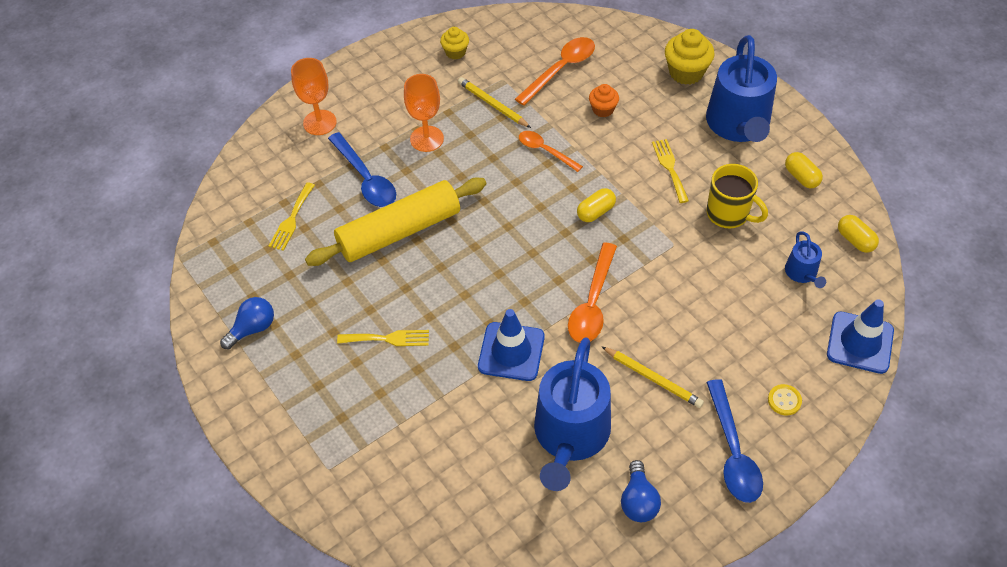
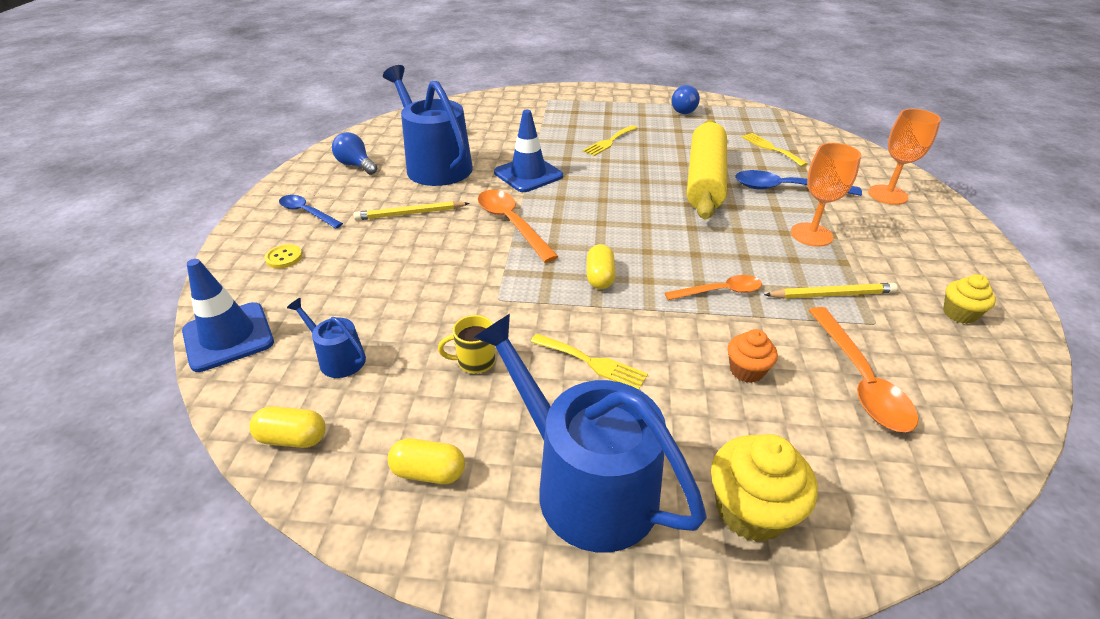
camera: 130 degrees right, 15 degrees down
(729, 214) = (475, 361): yellow mug -> yellow mug, size x0.61
(732, 451) = (307, 212): blue spoon -> blue spoon, size x0.65

